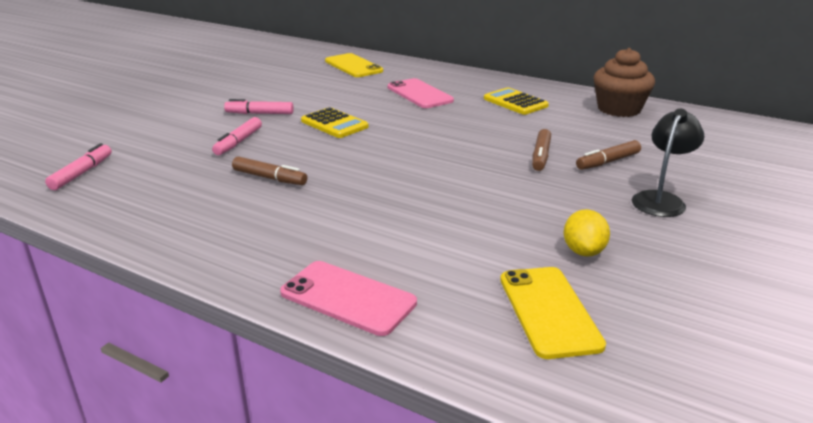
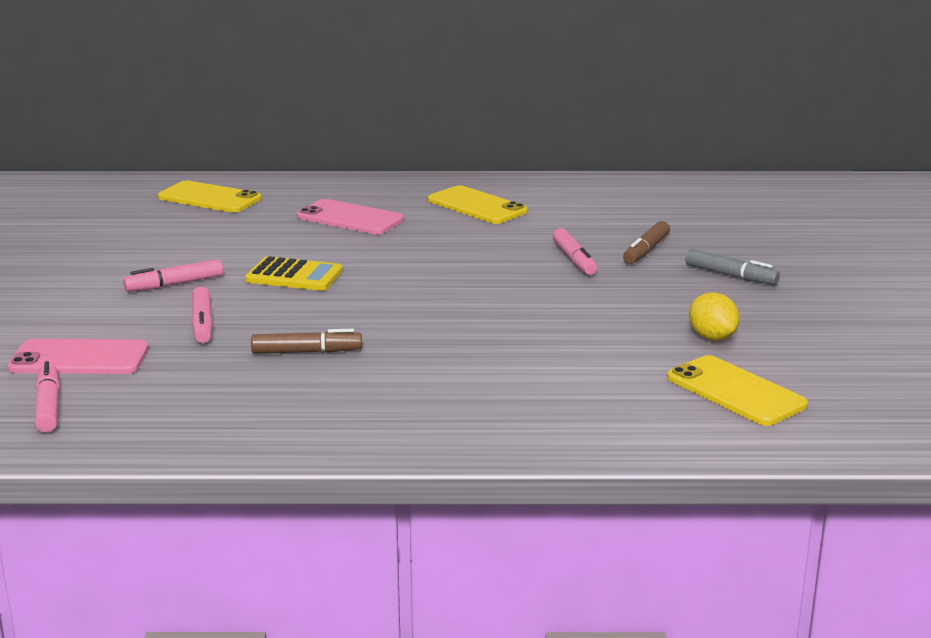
camera: 30 degrees left, 5 degrees down
(348, 298) = (552, 432): pink phone -> pink phone (79, 358)
(515, 102) = (477, 206): yellow calculator -> yellow phone
(541, 156) = (574, 260): brown marker -> pink marker
(619, 109) = (597, 192): brown cupcake -> none
(661, 199) = (731, 275): black lamp -> grey marker

